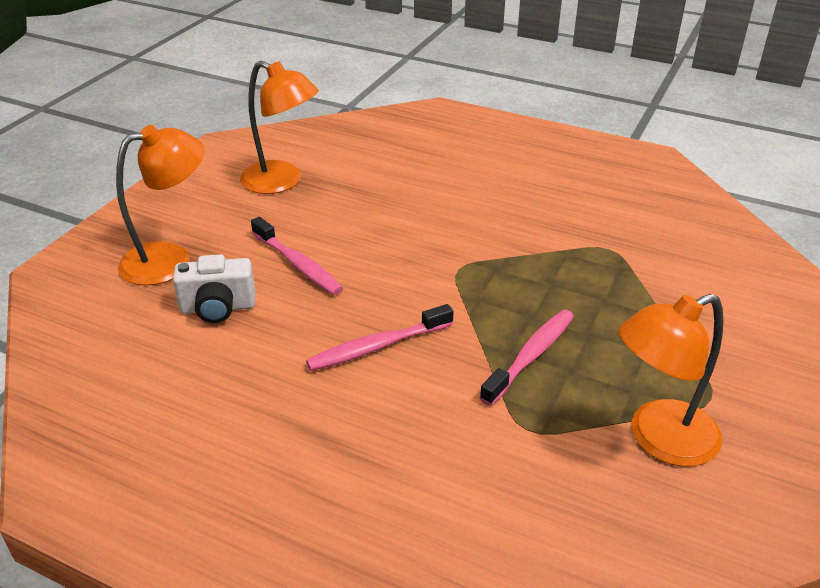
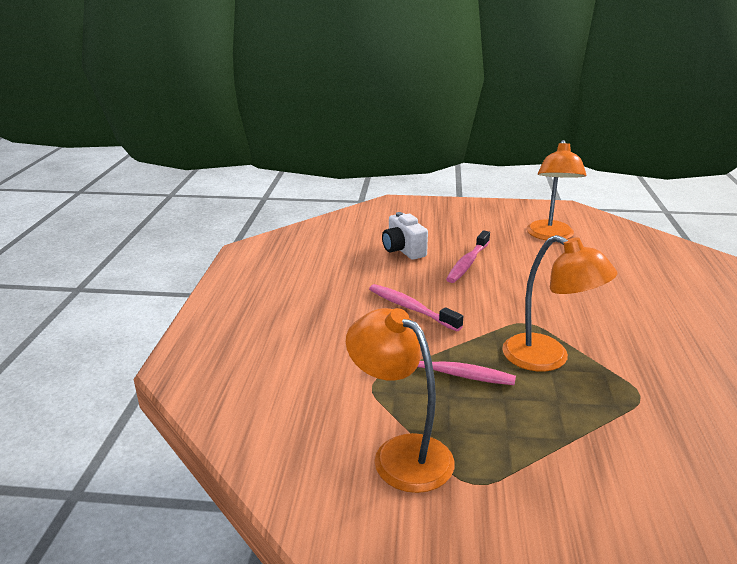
camera: 70 degrees right, 10 degrees down
(170, 259) = (433, 226): orange lamp -> orange lamp (548, 358)

